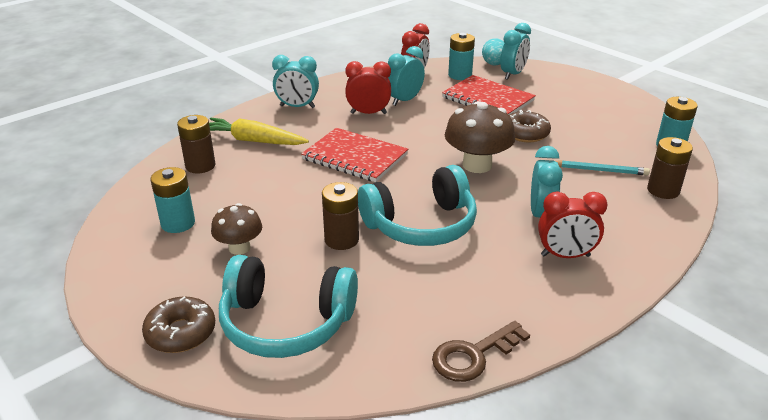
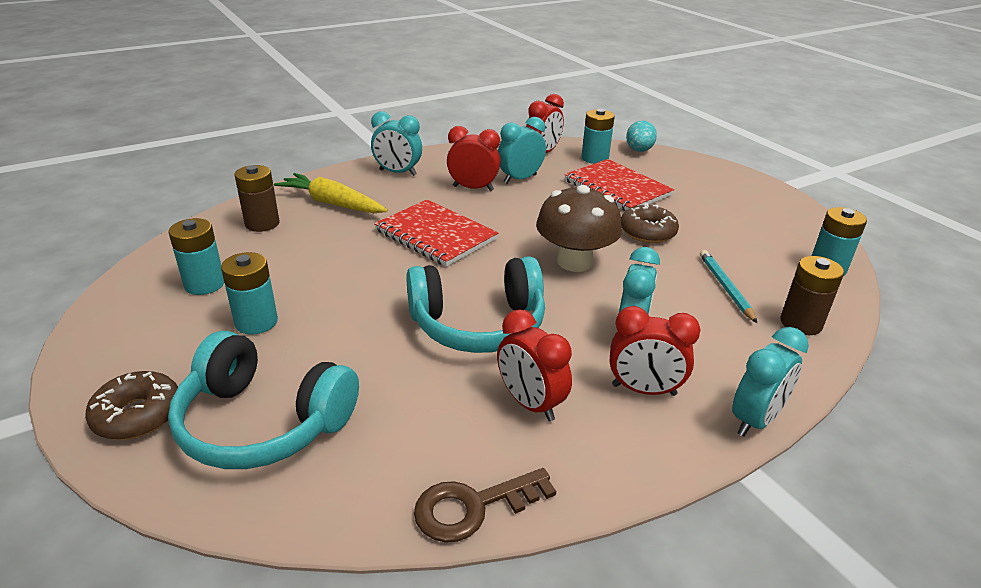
camera: 10 degrees right, 0 degrees up
(239, 248) = (256, 322): brown mushroom -> turquoise battery
(341, 240) = (376, 329): brown battery -> none
(485, 278) = (530, 404): none -> red clock
(513, 74) = (657, 164): turquoise clock -> turquoise clock (755, 420)
(599, 170) = (725, 287): turquoise pencil -> turquoise pencil turned 120 degrees counterclockwise

